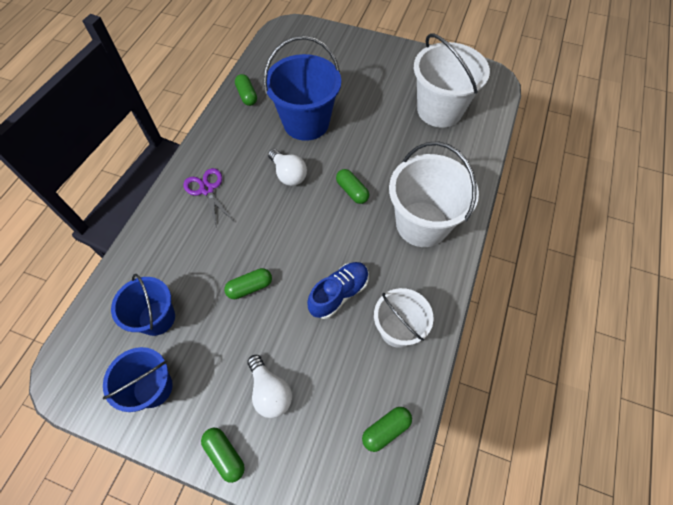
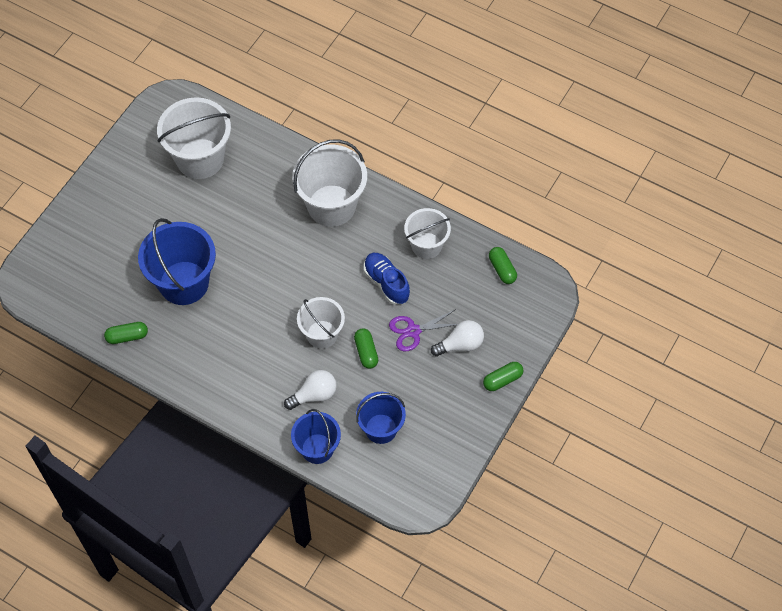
camera: 80 degrees left, 0 degrees up
(153, 388) = (442, 431): blue bucket -> blue bucket (317, 448)
(207, 189) = (249, 382): purple scissors -> purple scissors (413, 331)
(266, 241) = (322, 334): none -> white bucket
(288, 174) = (248, 307): white light bulb -> white light bulb (314, 395)
(352, 191) = (282, 255): green capsule -> none

